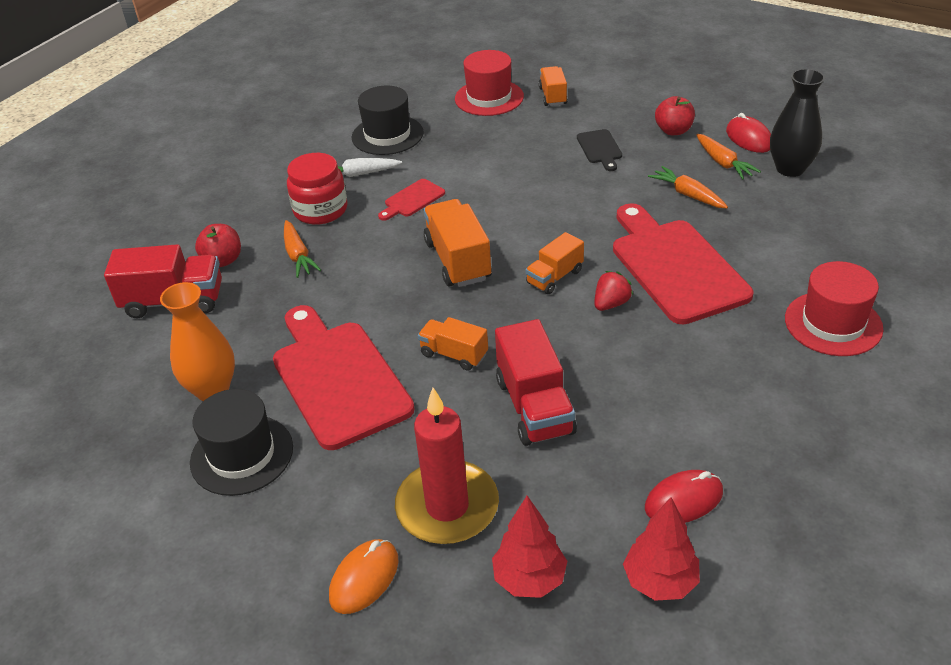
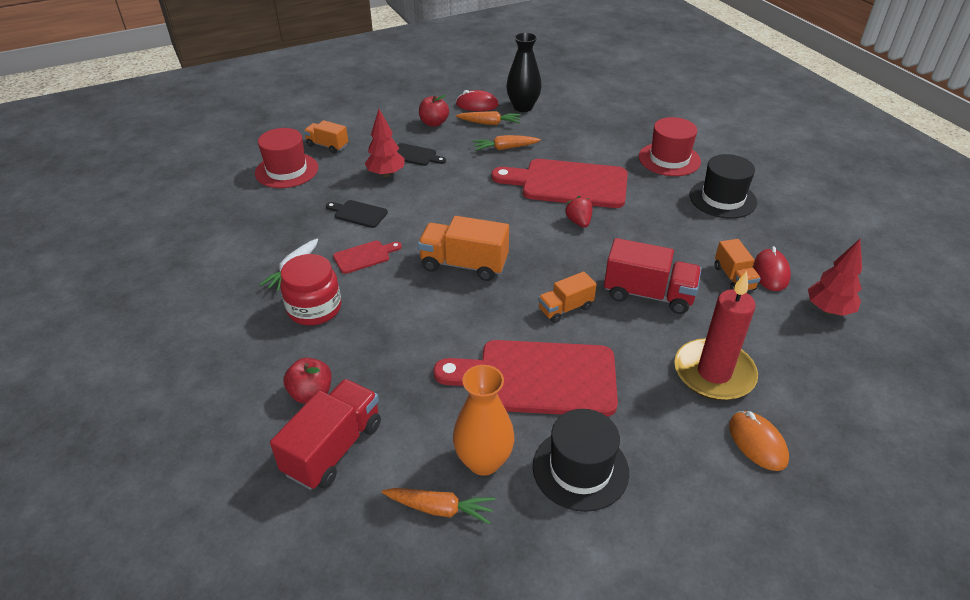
camera: 60 degrees left, 0 degrees up
(298, 255) = (360, 344): orange carrot -> orange carrot (439, 508)
(387, 135) = (261, 234): black hat -> black hat (722, 199)
(412, 200) = (364, 256): red cutting board -> red cutting board turned 105 degrees counterclockwise
(469, 165) = (358, 213): none -> black cutting board
(529, 579) = (799, 362): red tree -> red tree (386, 174)
(554, 277) = (529, 232): orange truck -> orange truck (734, 278)

